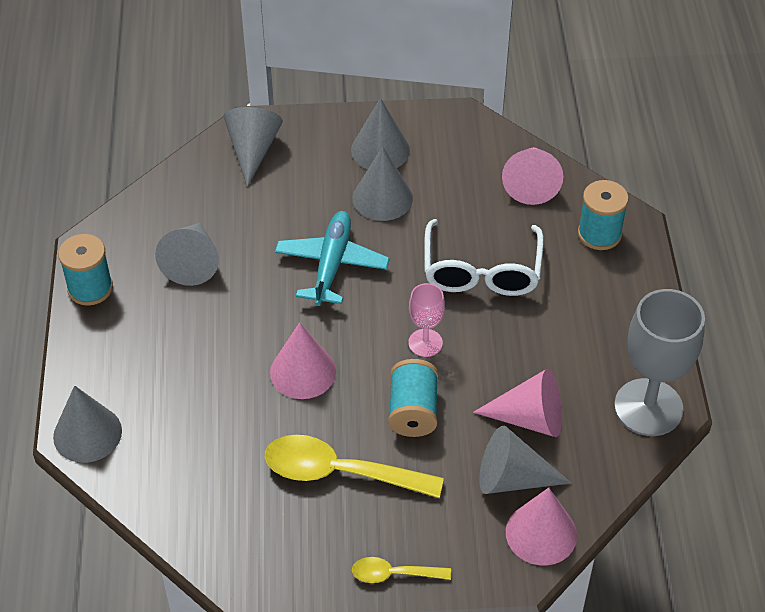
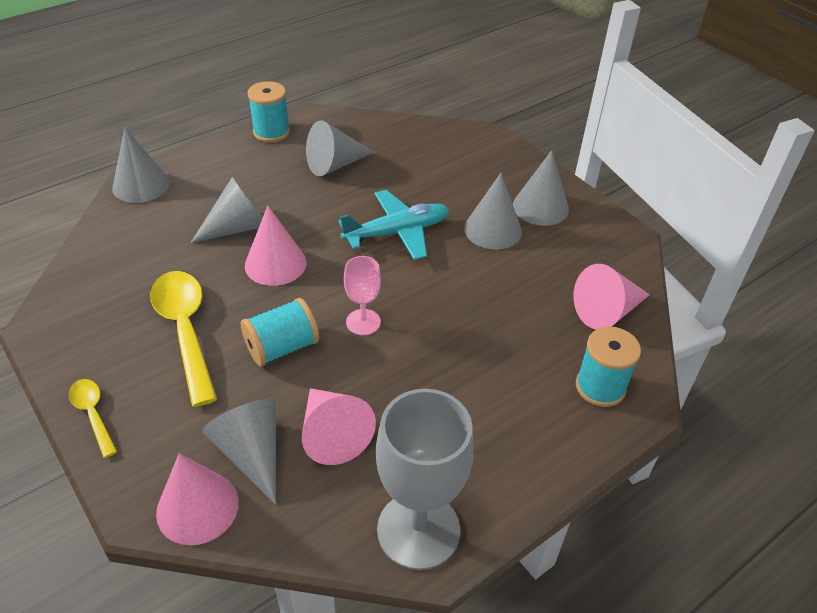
camera: 55 degrees right, 5 degrees down
(253, 150) = (468, 146): grey cone -> grey cone (237, 227)
(481, 271) = (474, 323): white glasses -> none

